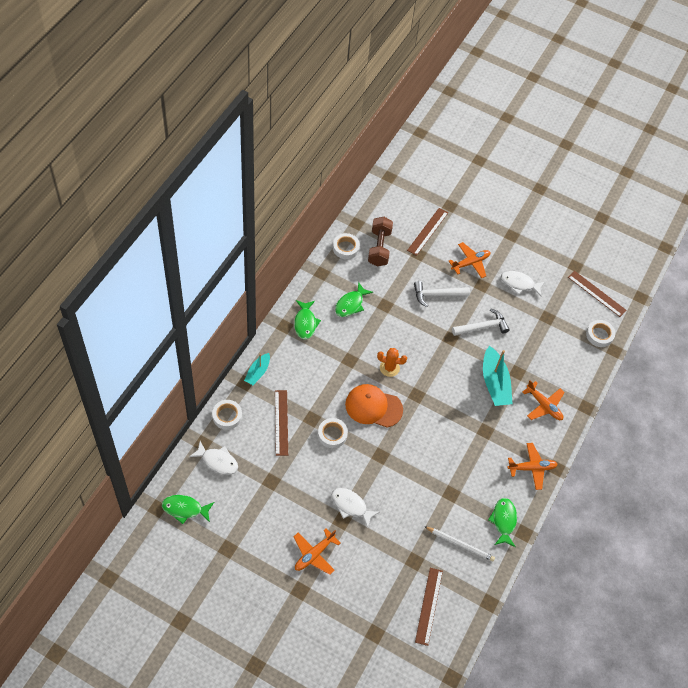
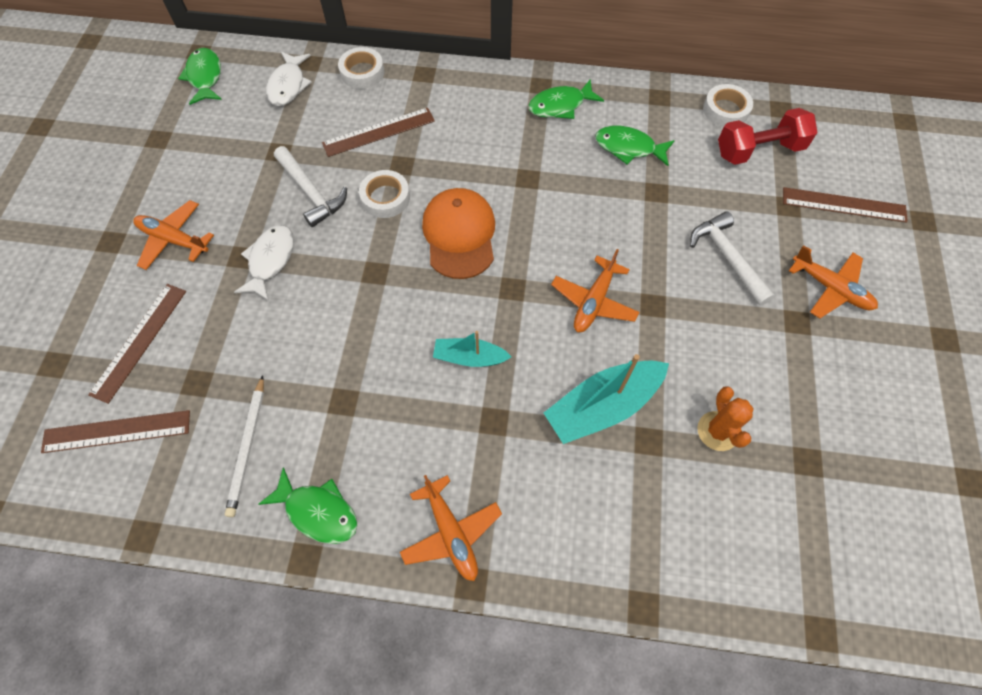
camera: 75 degrees right, 5 degrees up
(258, 372) = (447, 81): turquoise boat -> turquoise boat (469, 357)
(379, 248) = (759, 150): brown dumbbell -> red dumbbell
(389, 368) = (543, 234): orange cactus -> orange cactus (717, 431)
(482, 327) = (710, 349): white hammer -> white hammer (311, 192)
(503, 521) = (318, 511): green fish -> green fish turned 45 degrees clockwise
(519, 284) = (847, 385): white fish -> none
(544, 405) = (602, 515): orange plane -> orange plane (594, 301)
(597, 293) = (938, 549): brown ruler -> brown ruler (139, 341)
(599, 335) = (838, 586): white tape -> none

